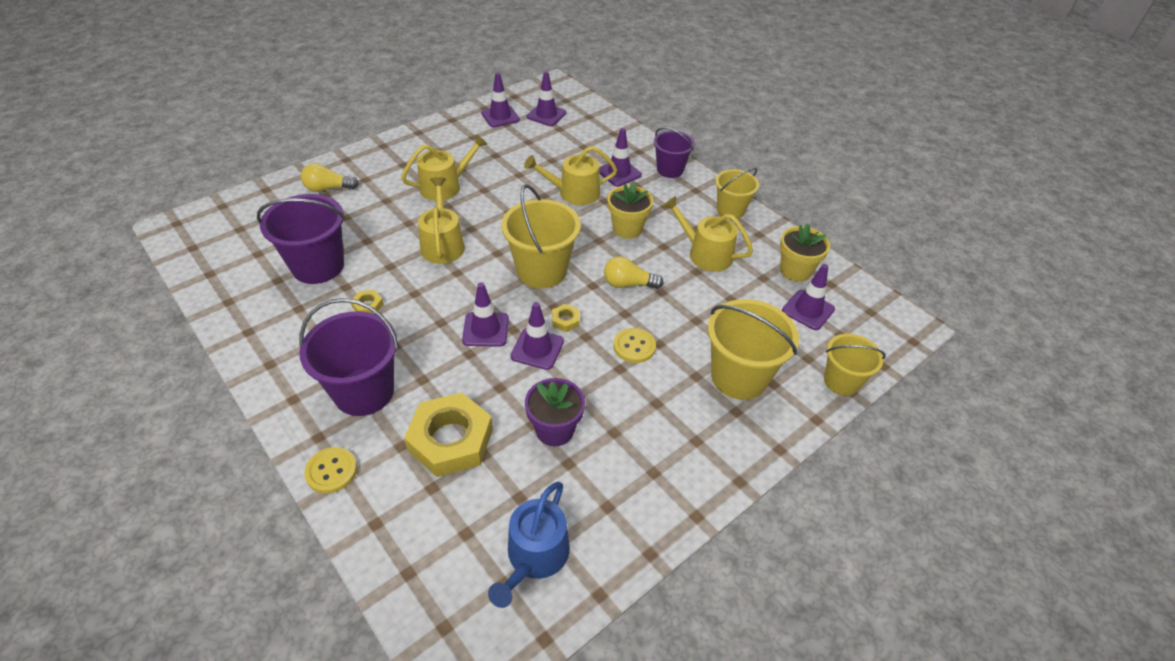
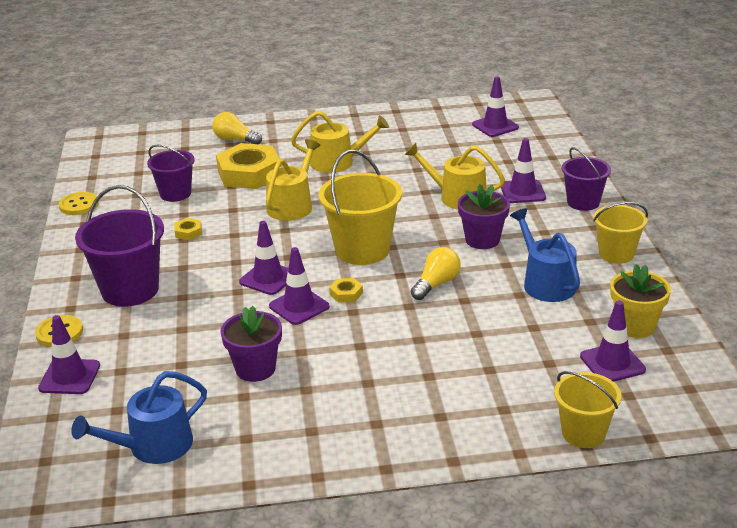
camera: 35 degrees right, 15 degrees down
(318, 266) = (175, 194): purple bucket -> purple bucket, size x0.62
(451, 440) = (165, 345): yellow nut -> yellow nut (249, 173)
(500, 116) = (446, 118): purple traffic cone -> purple traffic cone (69, 377)
(627, 229) = (482, 240): yellow flower pot -> purple flower pot
(628, 284) = (436, 284): yellow light bulb -> yellow light bulb turned 90 degrees clockwise
(634, 346) = (391, 333): yellow button -> yellow button (79, 205)
(705, 254) = (545, 283): yellow watering can -> blue watering can
(739, 377) = (472, 391): yellow bucket -> none

